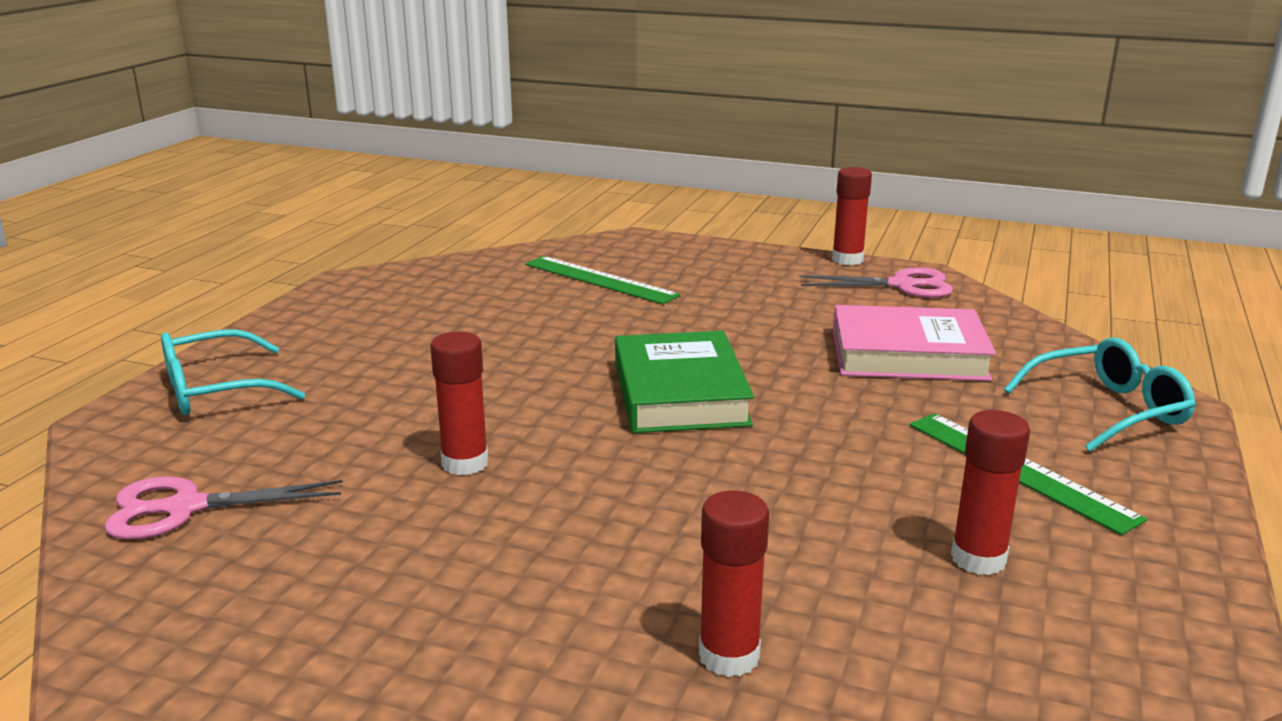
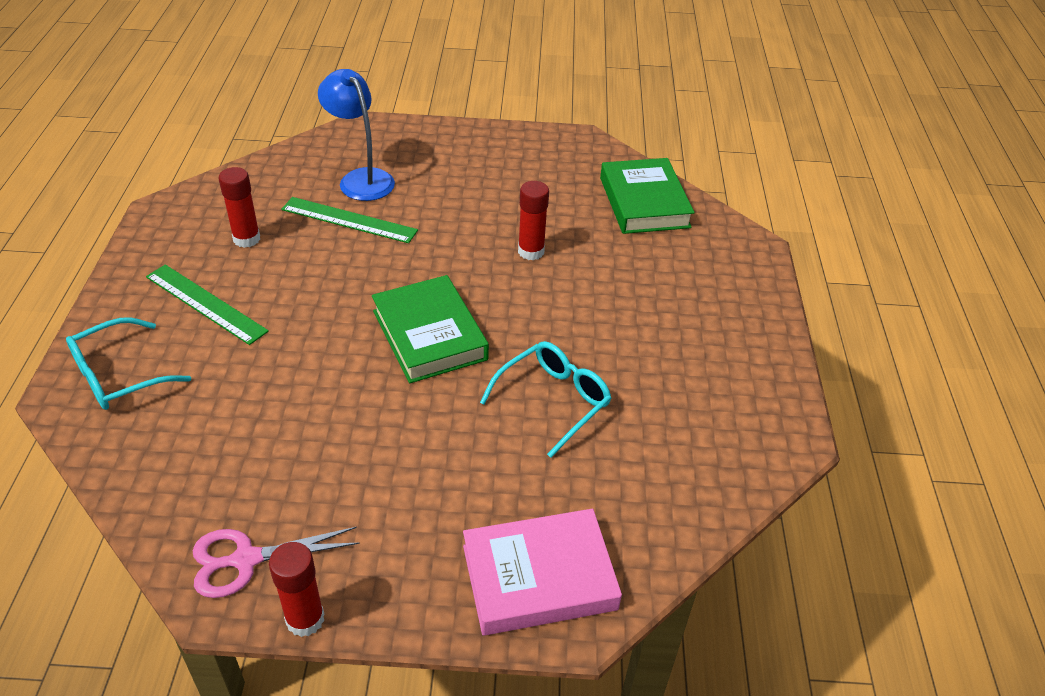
camera: 160 degrees right, 20 degrees up
(185, 507) = (644, 202): pink scissors -> green book
(217, 390) = (729, 280): turquoise glasses -> turquoise glasses (553, 401)
(600, 280) = (565, 496): green ruler -> green ruler (349, 220)
(729, 656) = (361, 179): red glue stick -> blue lamp
(908, 355) = (257, 419): pink book -> pink book (539, 577)

